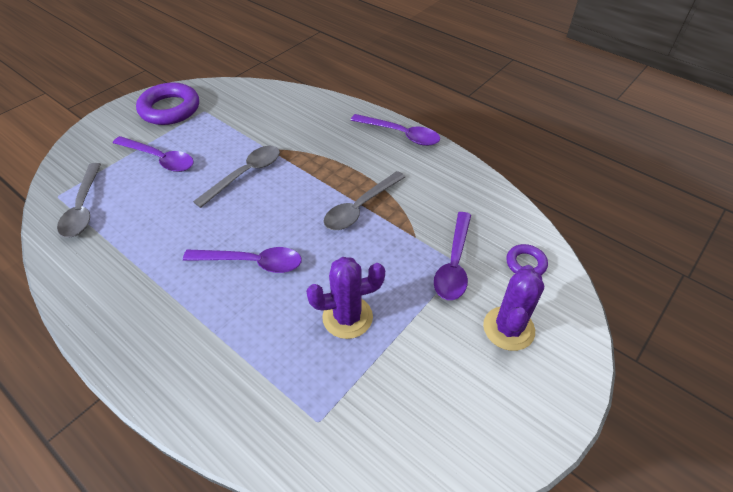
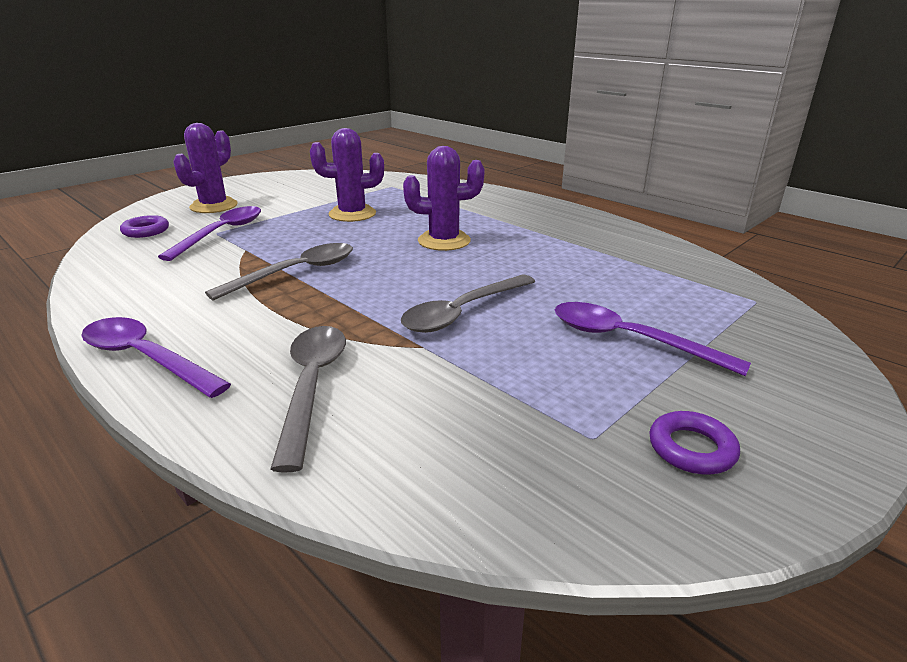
camera: 175 degrees left, 20 degrees down
(83, 208) = (697, 287): grey spoon -> grey spoon (312, 386)
(170, 109) = (691, 448): purple ring -> purple ring, size x0.51
(252, 262) = (444, 241): purple spoon -> purple cactus

